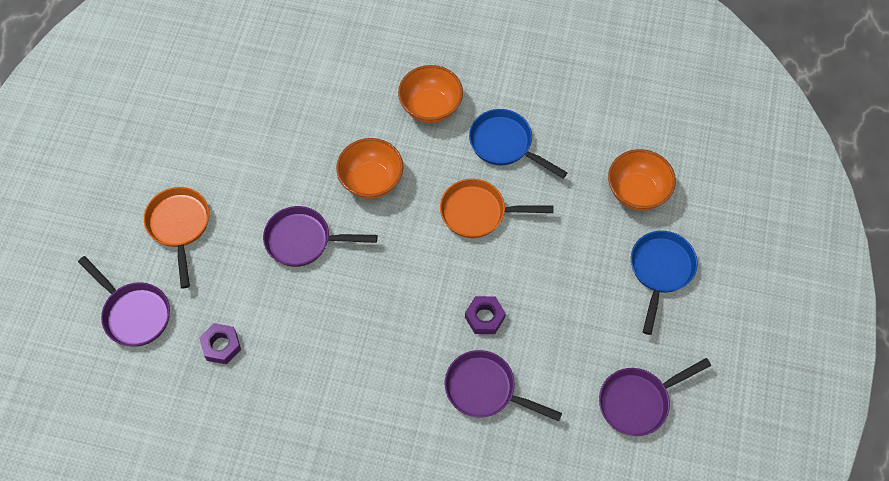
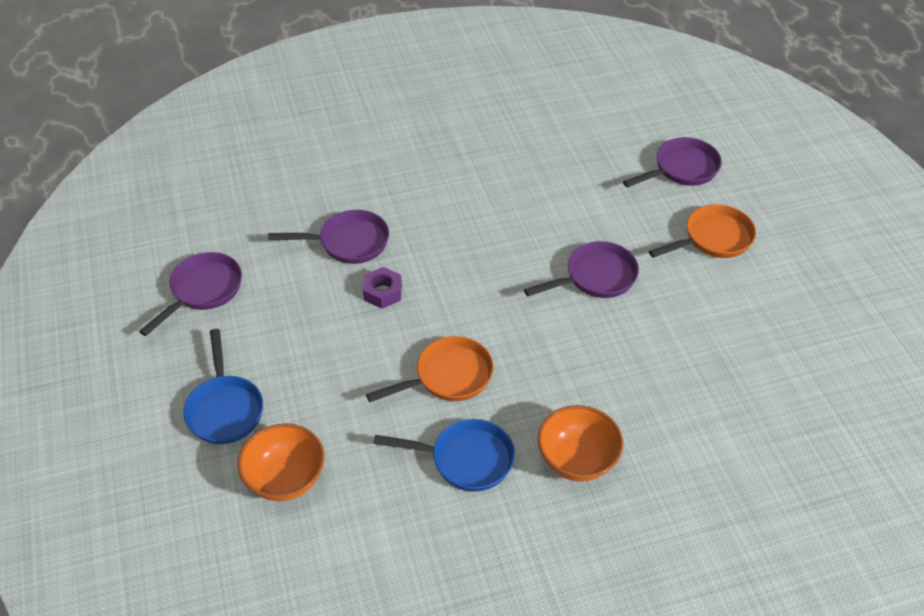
camera: 150 degrees right, 15 degrees down
(134, 313) = (682, 169): purple pan -> purple pan turned 135 degrees clockwise
(179, 226) = (713, 239): orange pan -> orange pan turned 75 degrees counterclockwise
(221, 346) = (592, 179): purple nut -> none
(371, 180) = (578, 355): orange bowl -> none

